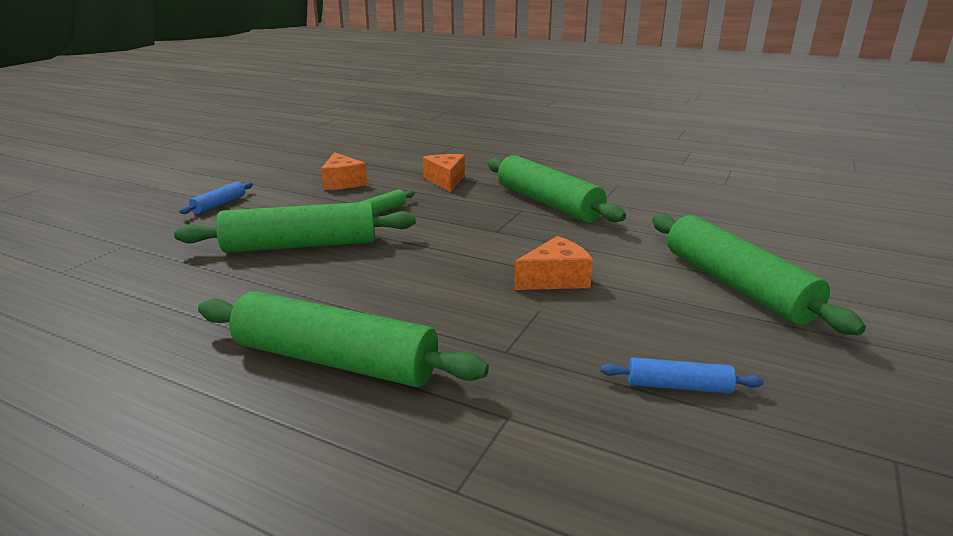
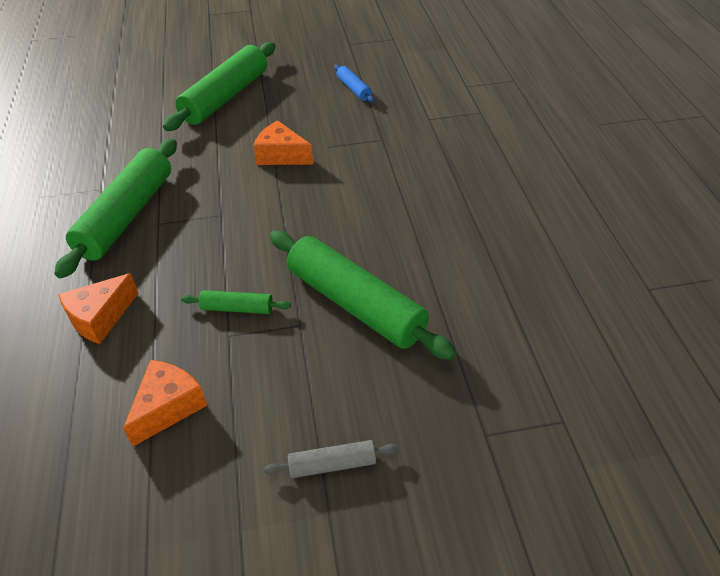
camera: 125 degrees left, 20 degrees up
(219, 204) = (332, 464): blue rolling pin -> grey rolling pin
(335, 360) = (458, 184): green rolling pin -> none

